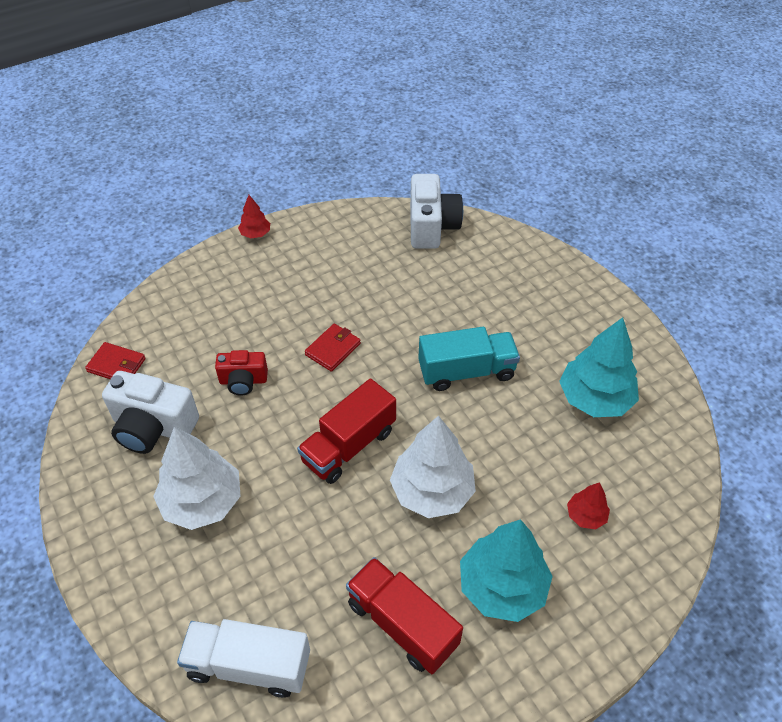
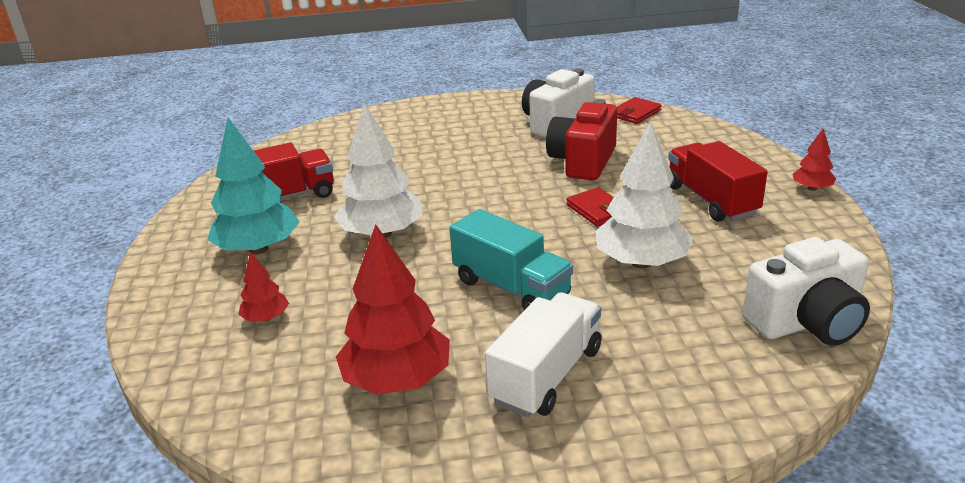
camera: 115 degrees right, 20 degrees down
(202, 501) = (467, 136): white tree -> white tree (641, 262)
(243, 381) = (583, 162): red camera -> red camera, size x1.66
(249, 665) = (324, 141): white truck -> white truck (547, 375)
(348, 446) = (468, 201): red truck -> red truck (711, 200)
(431, 226) = (807, 322): white camera -> white camera turned 45 degrees counterclockwise
(466, 371) = (511, 288): turquoise truck -> turquoise truck turned 60 degrees counterclockwise
(594, 399) = (397, 380): turquoise tree -> red tree

